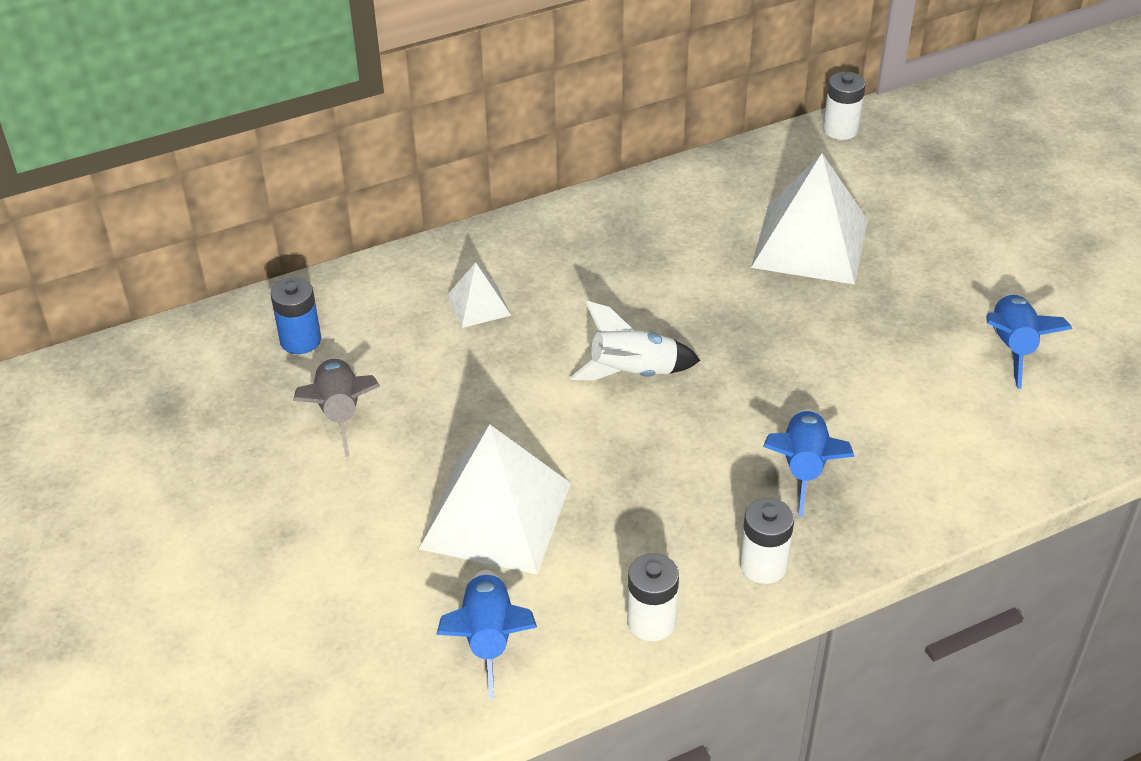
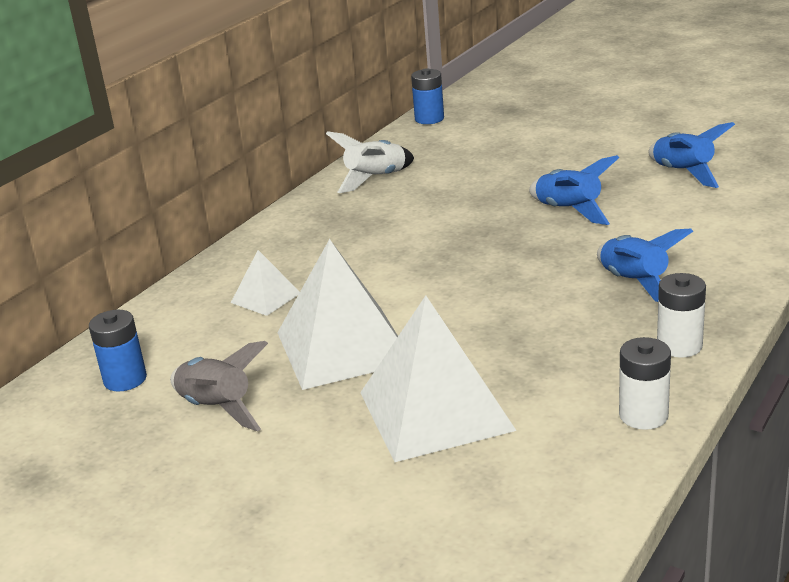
camera: 30 degrees left, 15 degrees down
(488, 639) = (528, 490): blue rocket -> blue rocket (569, 211)
(633, 373) = (441, 286): white rocket -> white rocket (376, 179)
(810, 243) = (481, 175): white pyramid -> white pyramid (343, 346)
(840, 129) = (429, 119): white battery -> blue battery

